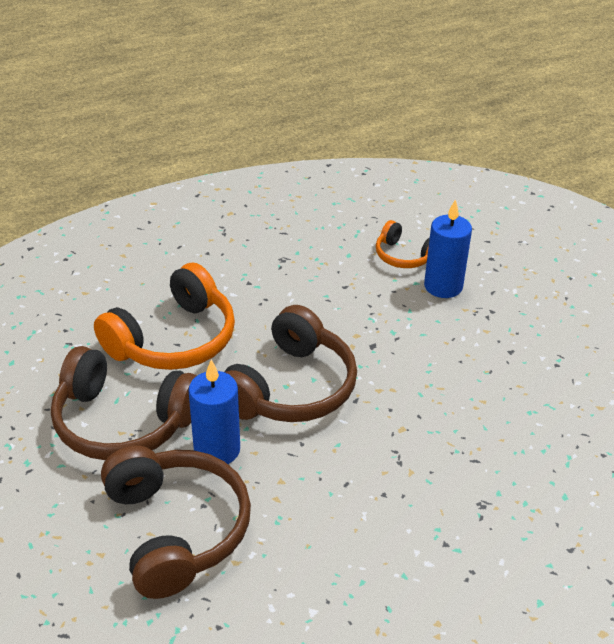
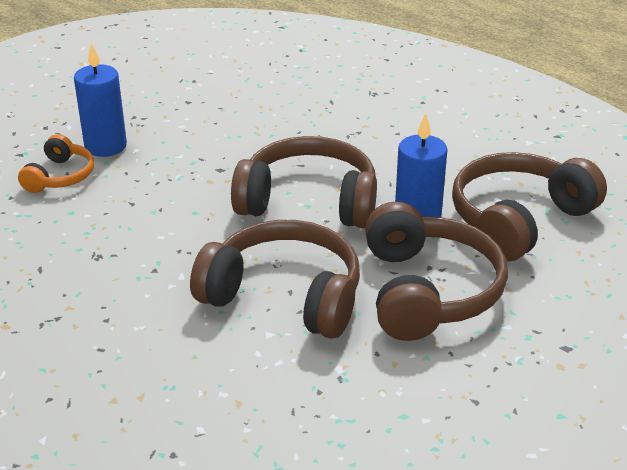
camera: 110 degrees left, 5 degrees down
(173, 339) = (284, 296): orange headphones -> brown headphones

